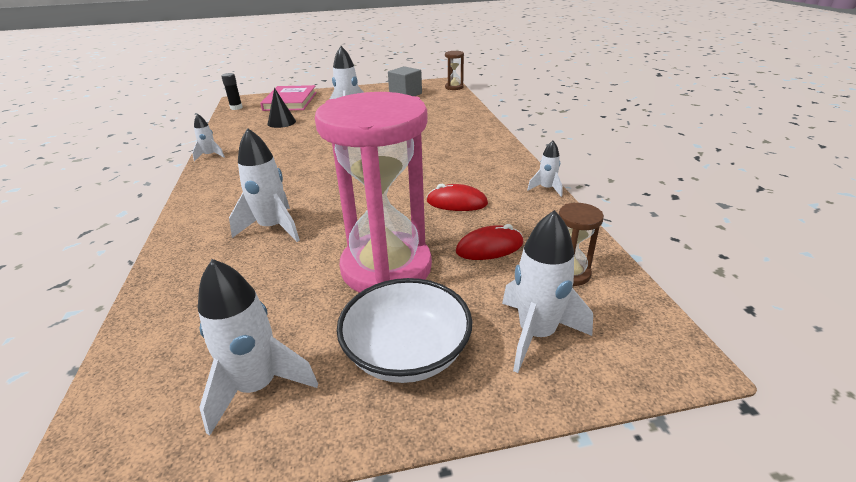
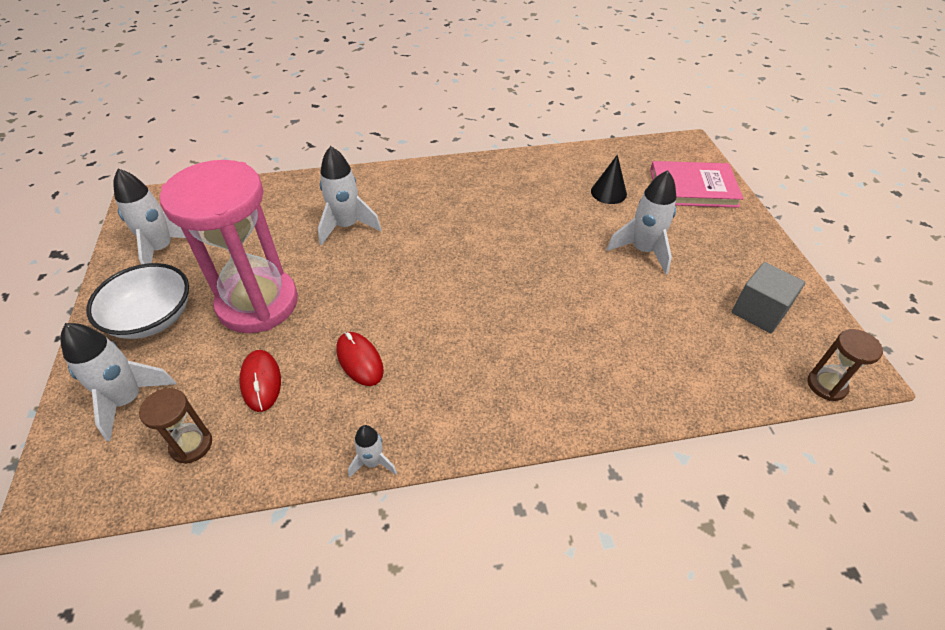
camera: 90 degrees right, 15 degrees up
(210, 155) = (508, 159): white rocket -> none
(236, 108) = (657, 148): black glue stick -> none
(457, 202) = (360, 360): red mouse -> red mouse turned 45 degrees counterclockwise

